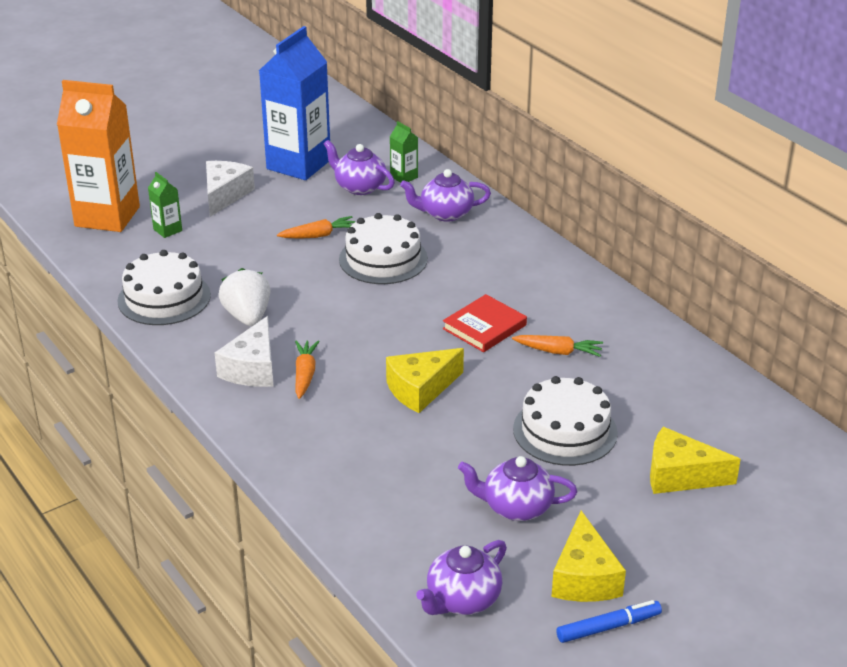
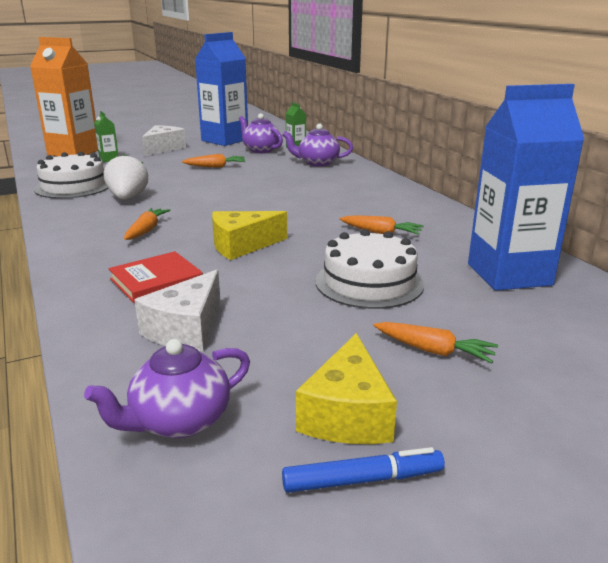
camera: 10 degrees right, 10 degrees down
(252, 368) = (105, 224): white cheese -> white cheese (186, 329)
(383, 259) = (256, 179): white cake -> none
(484, 327) = (320, 215): red book -> red book (156, 281)
(516, 507) = (292, 337): purple teapot -> none
(638, 508) = (434, 351): none -> orange carrot
(680, 475) = (489, 327): yellow cheese -> none
(693, 404) = (509, 274): none -> blue carton

